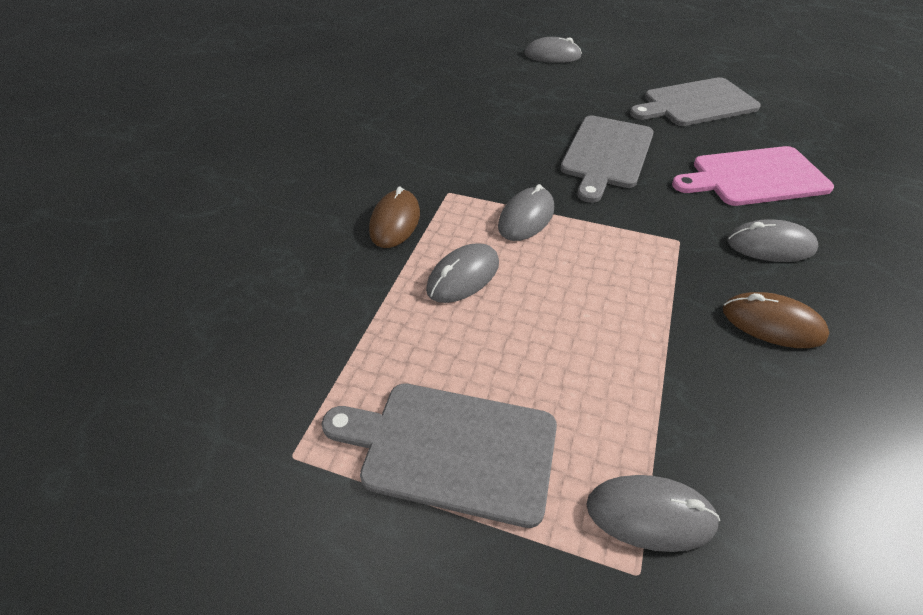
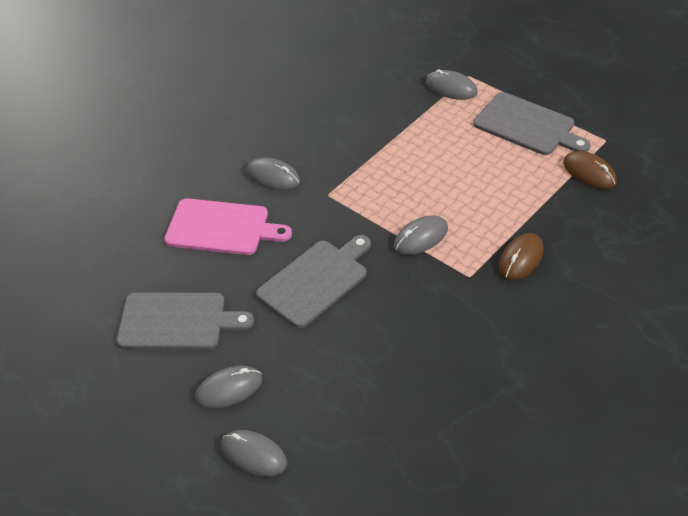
camera: 155 degrees left, 0 degrees up
(463, 276) = (487, 205): grey mouse -> grey mouse (229, 389)
(772, 324) = (323, 137): brown mouse -> brown mouse (589, 172)

